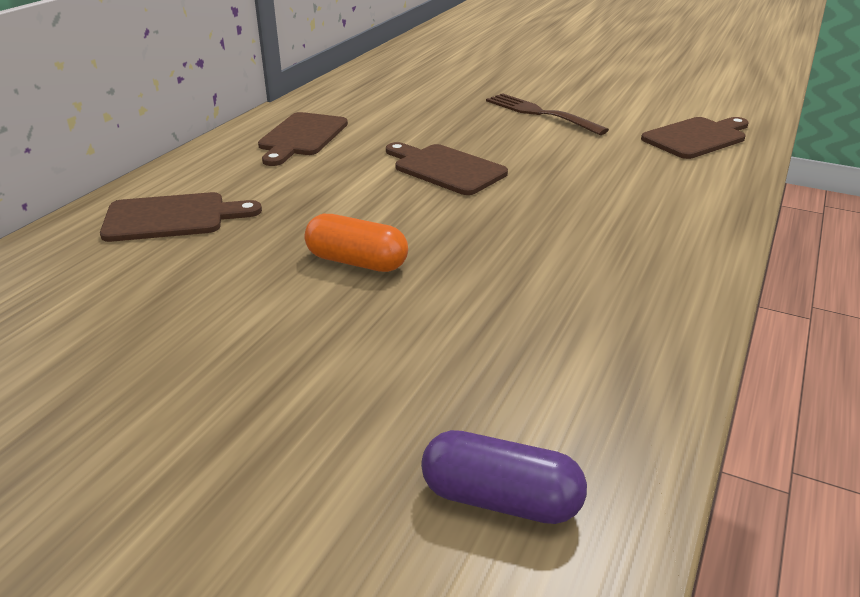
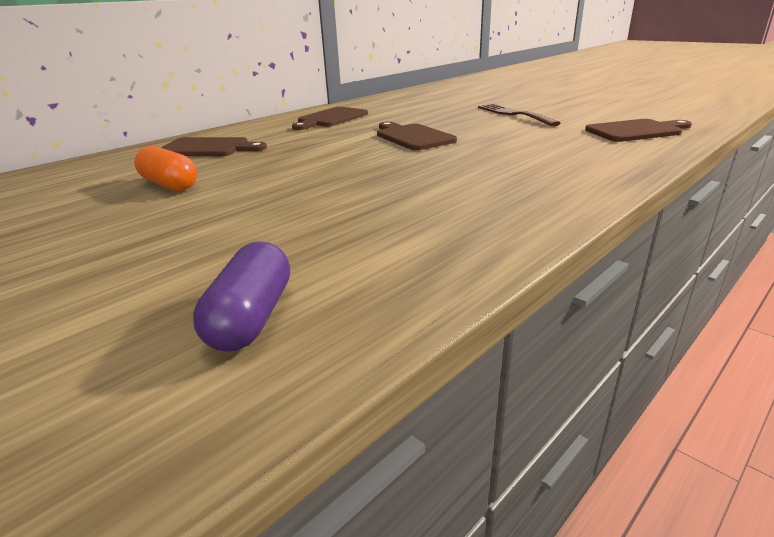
camera: 20 degrees right, 5 degrees down
(357, 262) = (298, 176): orange capsule -> orange capsule (169, 185)
(500, 499) = (251, 318): purple capsule -> purple capsule turned 60 degrees clockwise

